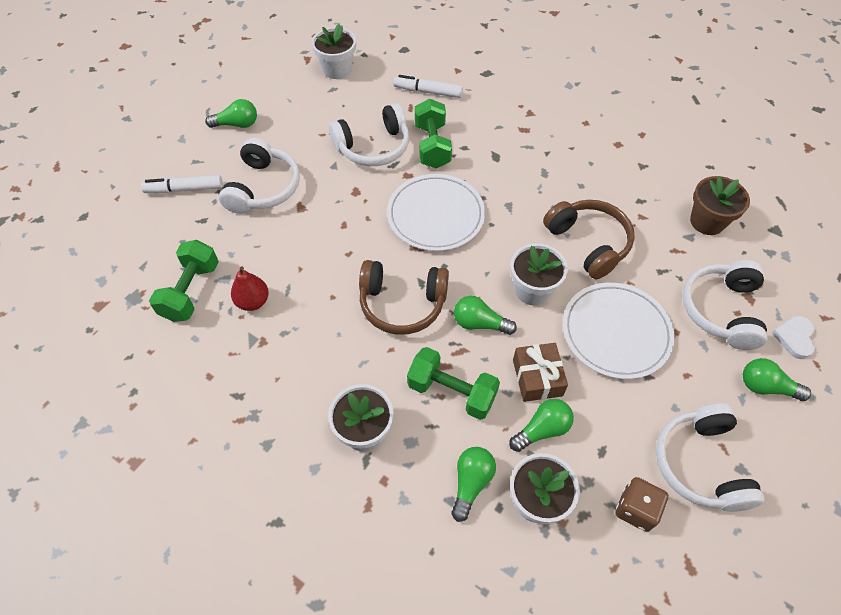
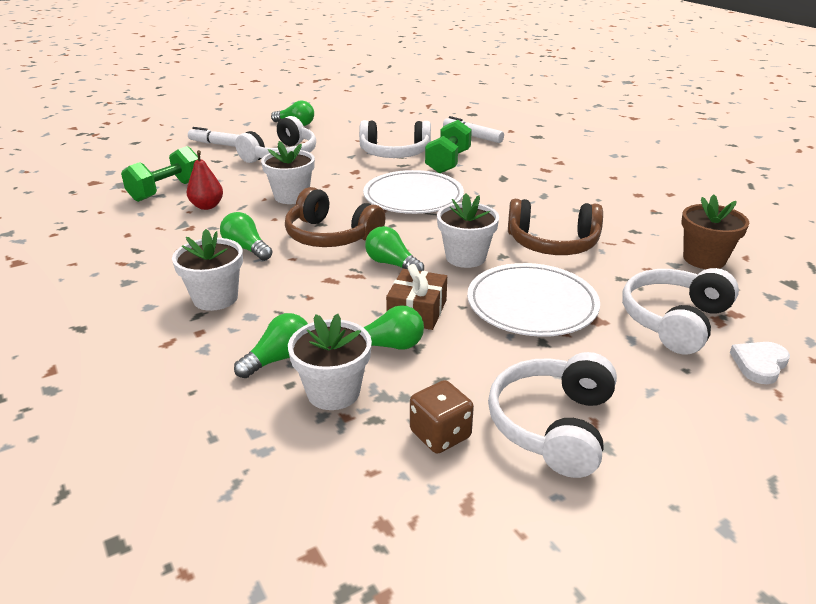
camera: 25 degrees right, 25 degrees down
(337, 69) = (404, 114): white flower pot -> white flower pot (291, 196)
(451, 392) = (321, 297): green dumbbell -> none
(588, 243) = (552, 243): brown headphones -> brown headphones turned 105 degrees clockwise
(766, 387) = (690, 391): green light bulb -> green light bulb (246, 248)

